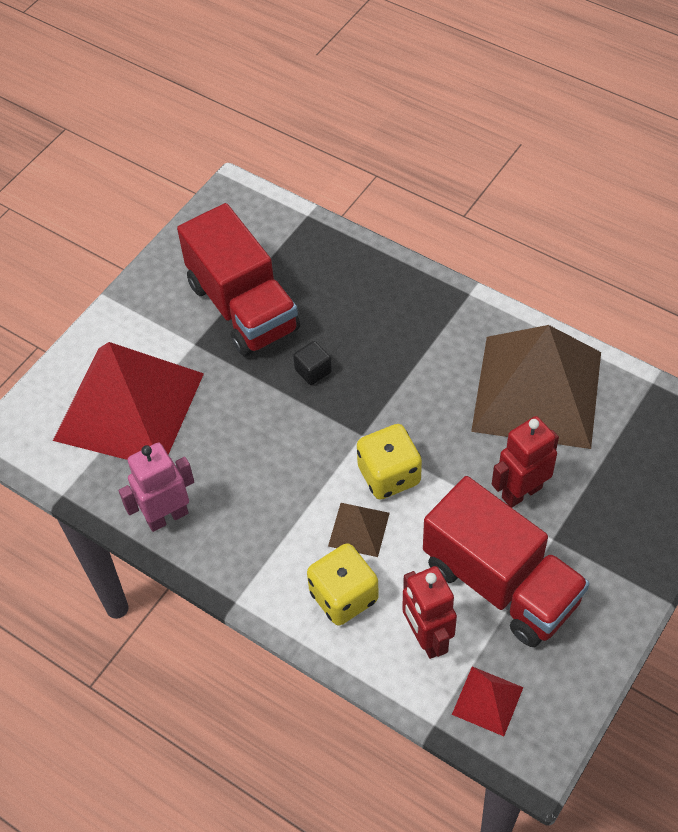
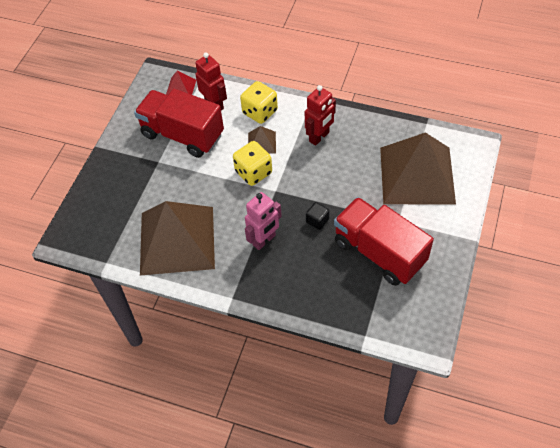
camera: 165 degrees right, 0 degrees up
(129, 406) = (417, 175): red pyramid -> brown pyramid
(167, 516) = (365, 126): pink robot -> pink robot (264, 240)
(521, 492) = (178, 180): red robot -> red robot (319, 137)

